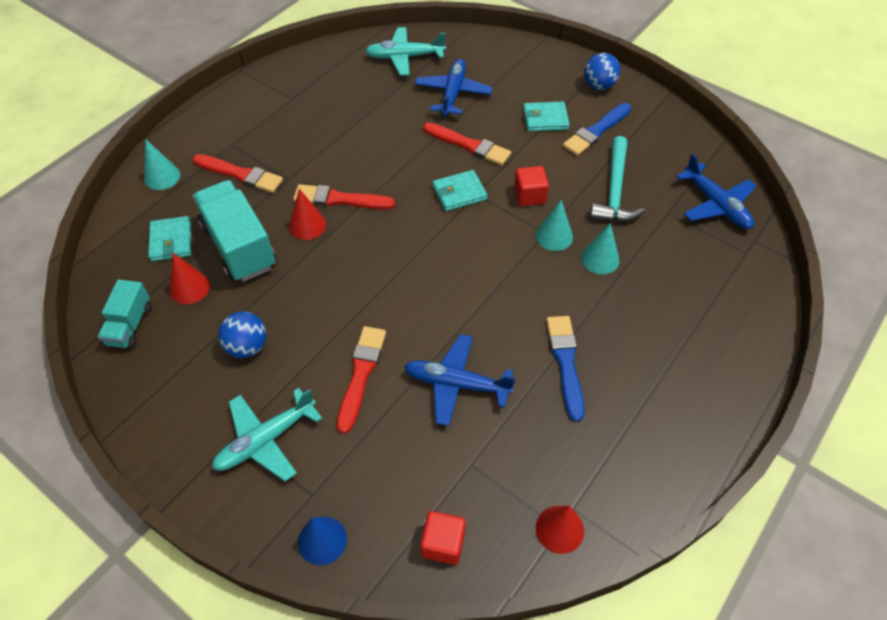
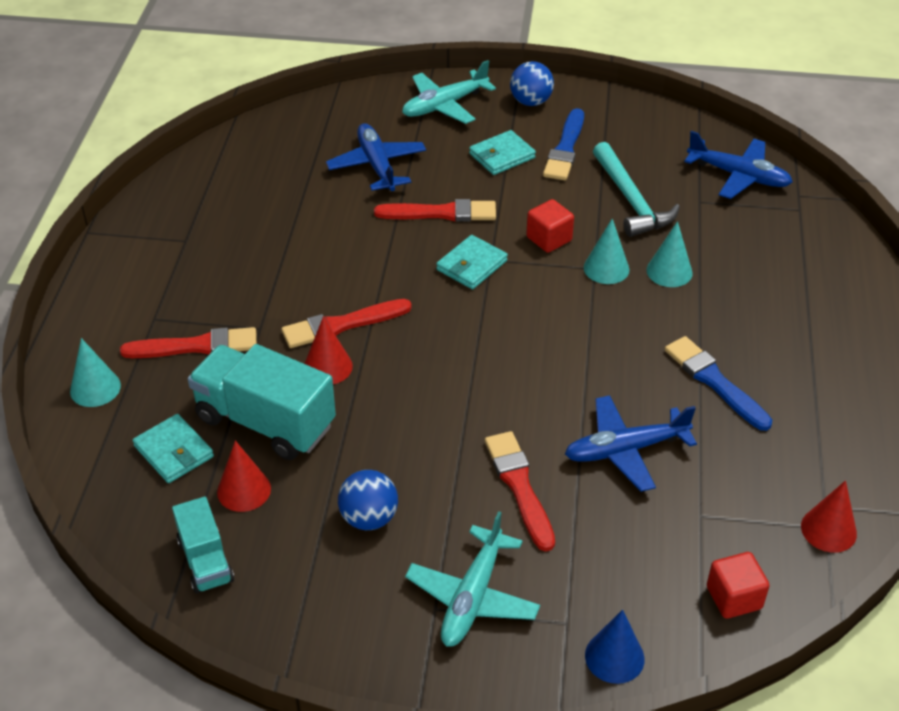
camera: 30 degrees left, 10 degrees down
(404, 57) = (286, 146): turquoise plane -> turquoise plane (444, 105)

